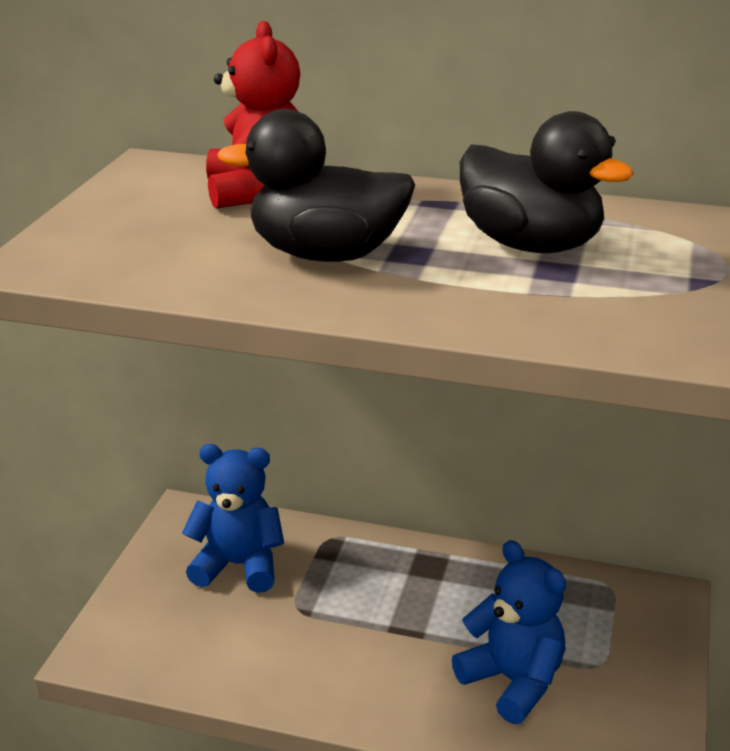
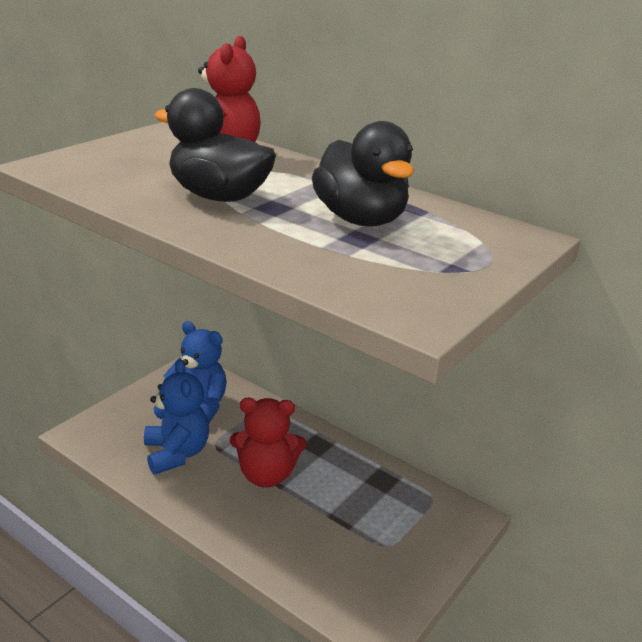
camera: 20 degrees right, 0 degrees up
(393, 626) = (266, 475): none -> red teddy bear
(513, 681) = (319, 536): blue teddy bear -> blue teddy bear (176, 453)

